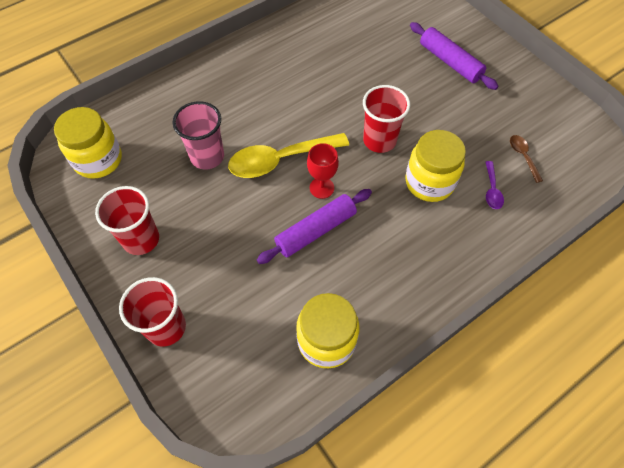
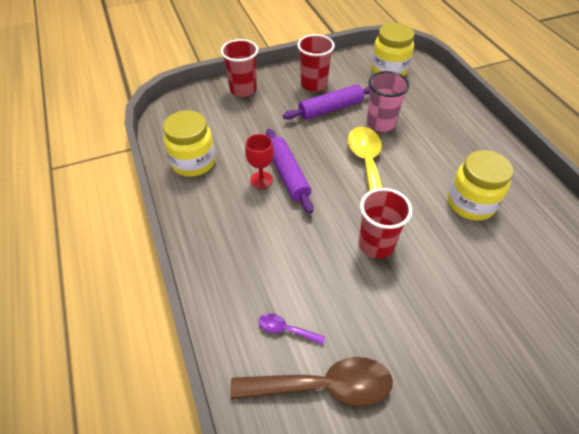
camera: 105 degrees right, 10 degrees down
(321, 188) = (330, 187): red goblet -> red goblet (261, 180)
(429, 182) = (312, 272): yellow jar -> yellow jar (470, 203)
(450, 62) = (495, 358): purple rolling pin -> purple rolling pin (330, 109)
(523, 156) = (323, 386): brown spoon -> brown spoon, size x2.16

